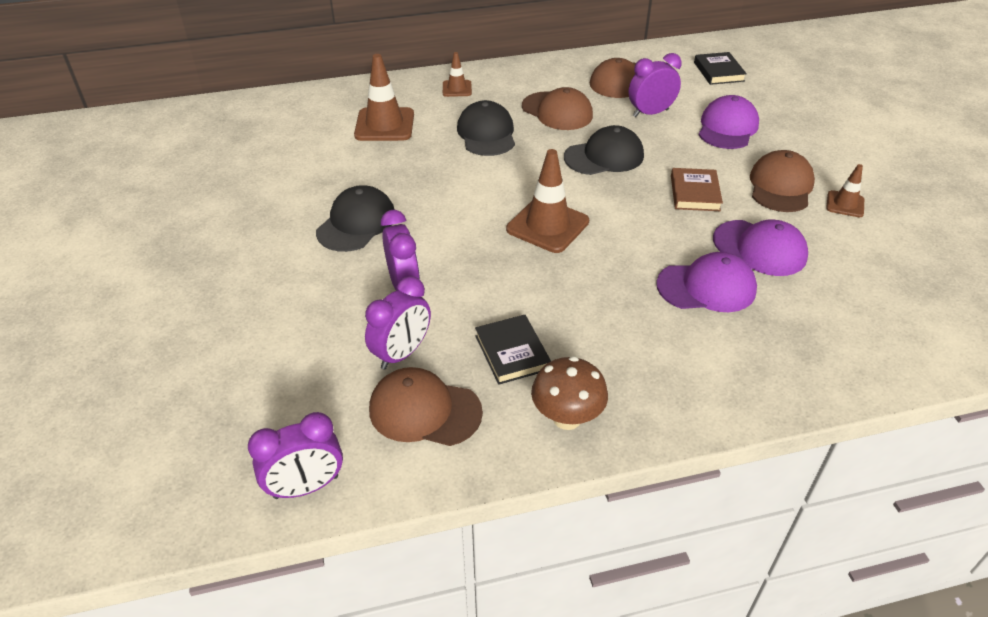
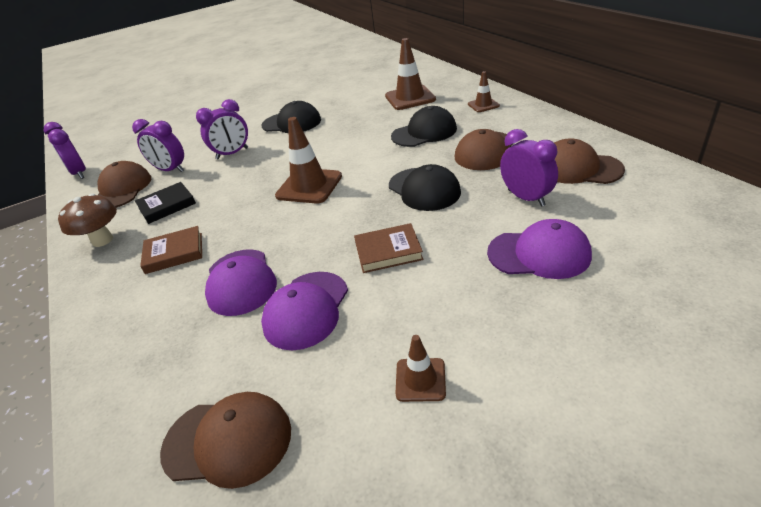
camera: 80 degrees right, 5 degrees down
(632, 340) = (174, 253): none -> brown book
(718, 72) = (679, 226): black book -> none
(780, 186) = (433, 313): brown cap -> brown cap (228, 441)

